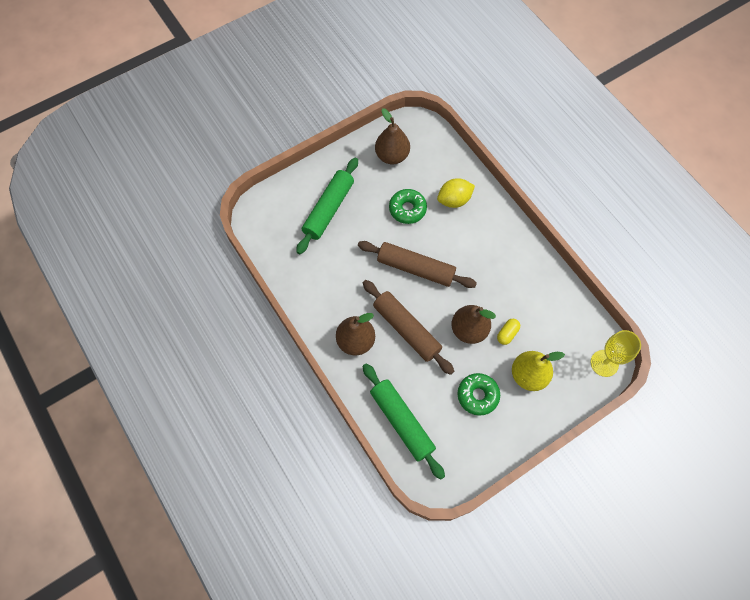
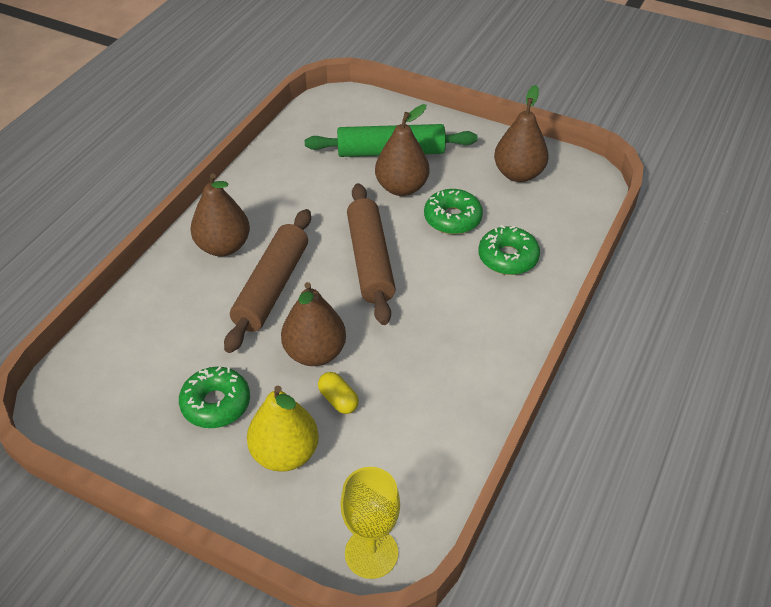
camera: 60 degrees right, 20 degrees down
(365, 221) = (401, 188): none -> brown pear
(402, 422) = (131, 336): green rolling pin -> none
(454, 200) = (508, 257): yellow lemon -> green donut
(507, 334) = (338, 400): yellow capsule -> yellow capsule turned 45 degrees clockwise

